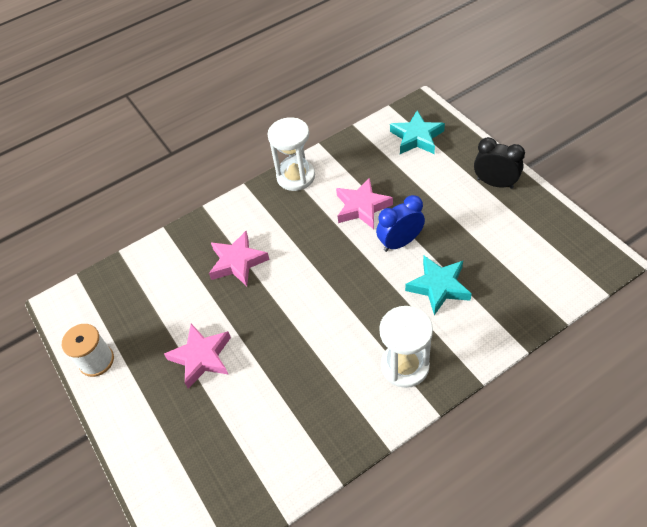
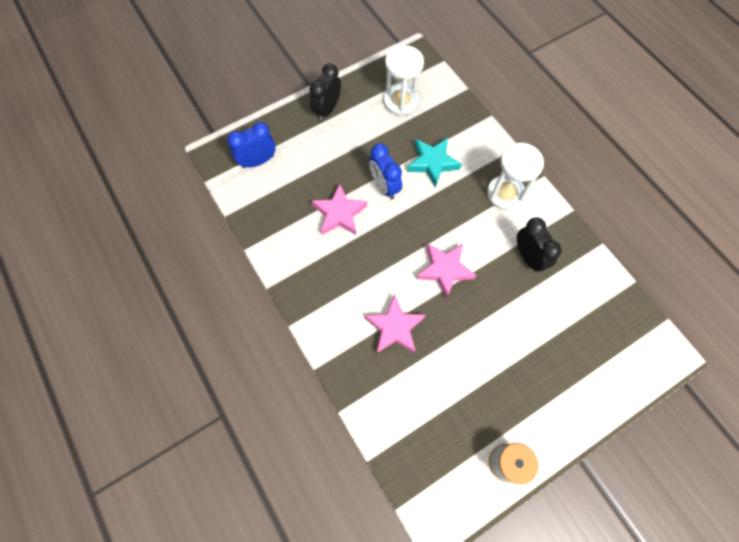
camera: 95 degrees left, 15 degrees up
(201, 357) = (500, 356): pink star -> pink star (444, 270)
(296, 176) = (289, 272): white hourglass -> white hourglass (401, 101)
(318, 390) = (528, 257): none -> black clock
(416, 137) = (258, 161): turquoise star -> blue clock

